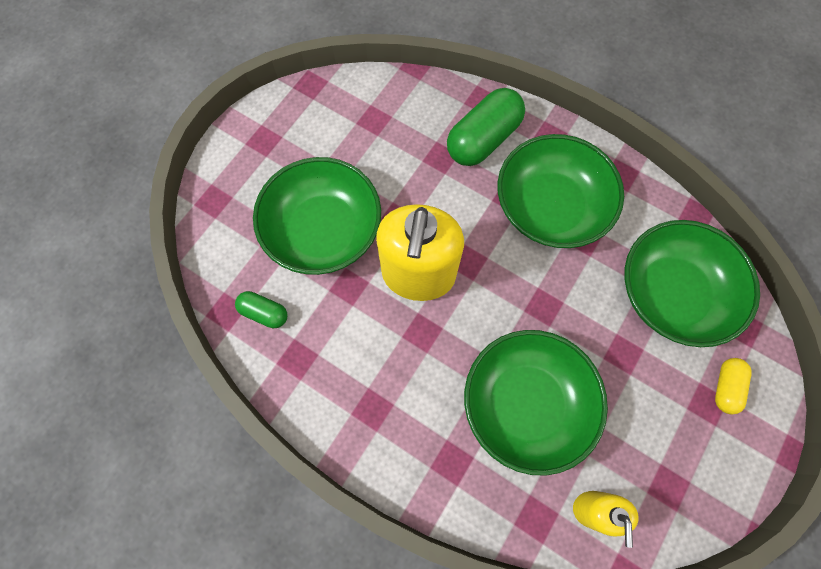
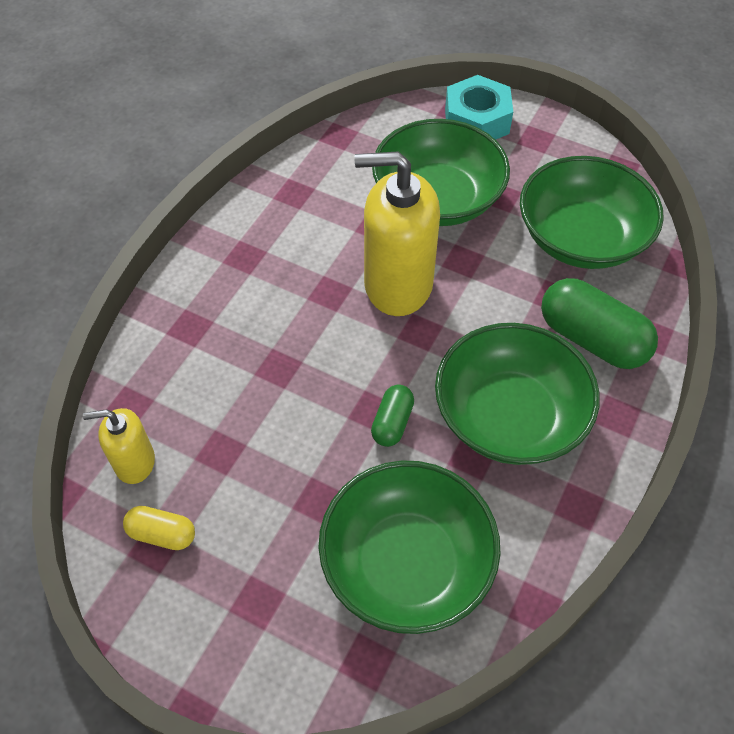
camera: 85 degrees right, 15 degrees down
(231, 185) = (476, 121): none -> turquoise nut
(264, 312) = (340, 163): green capsule -> green capsule (392, 423)
(526, 403) = (253, 393): green bowl -> green bowl (581, 238)
(725, 387) = (280, 627): yellow capsule -> yellow capsule (162, 534)

